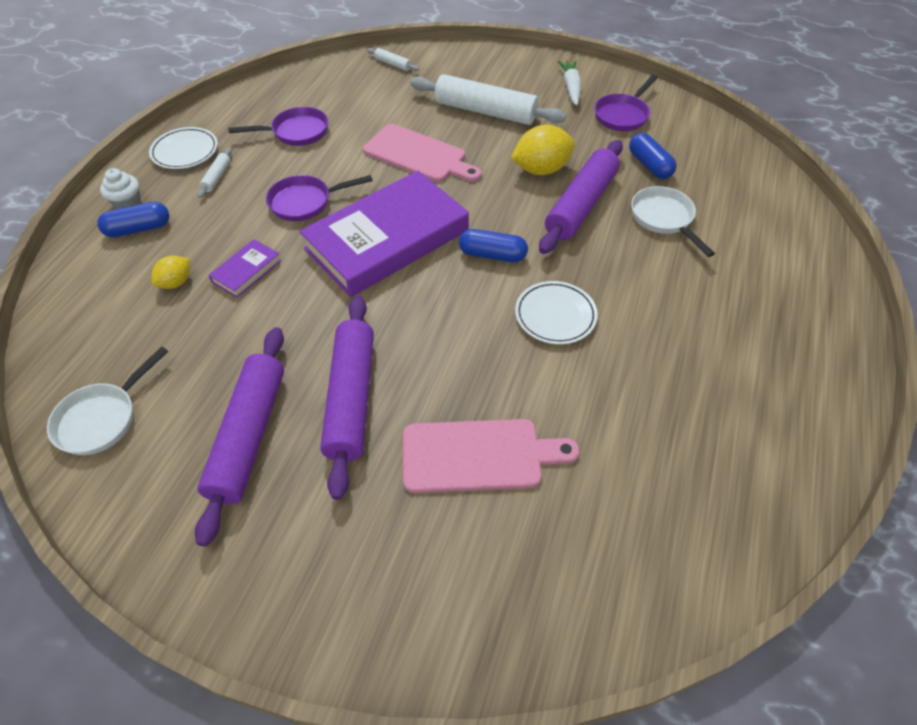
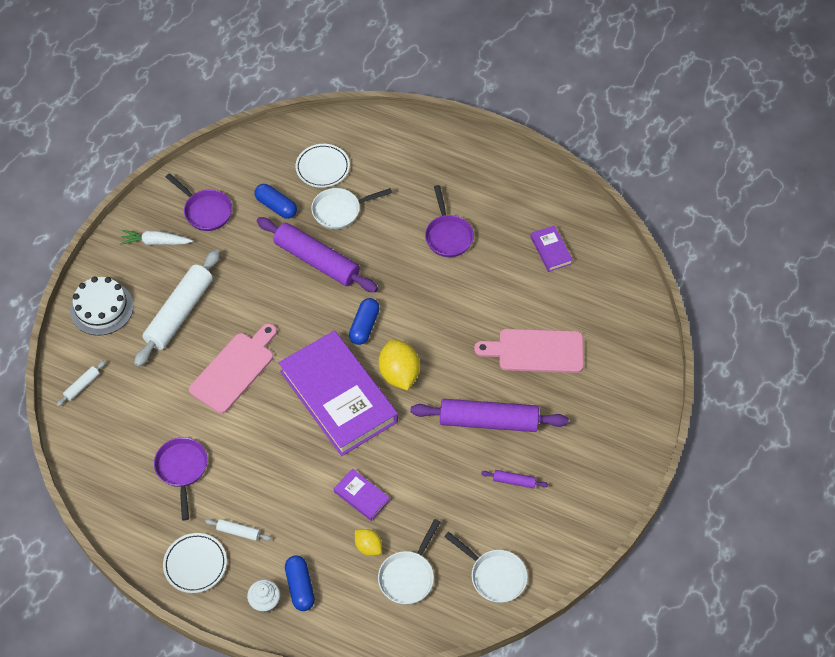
camera: 85 degrees left, 5 degrees up
(127, 323) = (408, 576): none -> white pan
(249, 436) = (514, 481): purple rolling pin -> purple rolling pin, size x0.42
(305, 202) = (284, 457): purple pan -> purple pan (448, 235)
(479, 456) = (536, 351): pink cutting board -> pink cutting board turned 90 degrees counterclockwise
(482, 65) = (102, 308): none -> white cake
(541, 169) = (269, 281): yellow lemon -> yellow lemon (399, 374)
(555, 316) = (428, 294): white plate -> white plate (322, 168)
(649, 165) = (276, 206): blue capsule -> blue capsule turned 60 degrees clockwise
(680, 470) = (551, 250): none -> purple book

